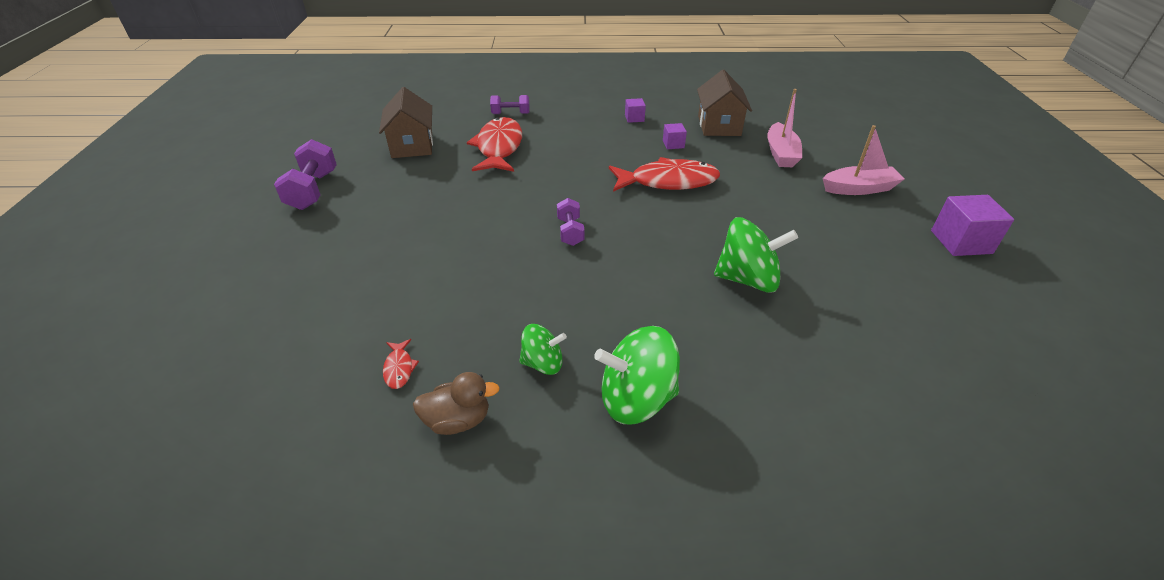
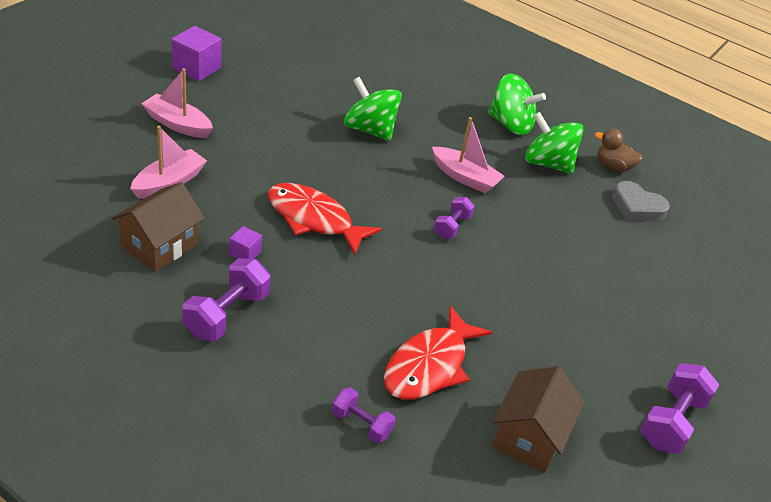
camera: 150 degrees left, 0 degrees up
(399, 368) = (637, 207): red fish -> grey heart
(543, 363) = (547, 163): green spinning top -> green spinning top, size x1.70
(608, 284) = (465, 177): none -> pink boat
(634, 118) = (227, 314): purple cube -> purple dumbbell

